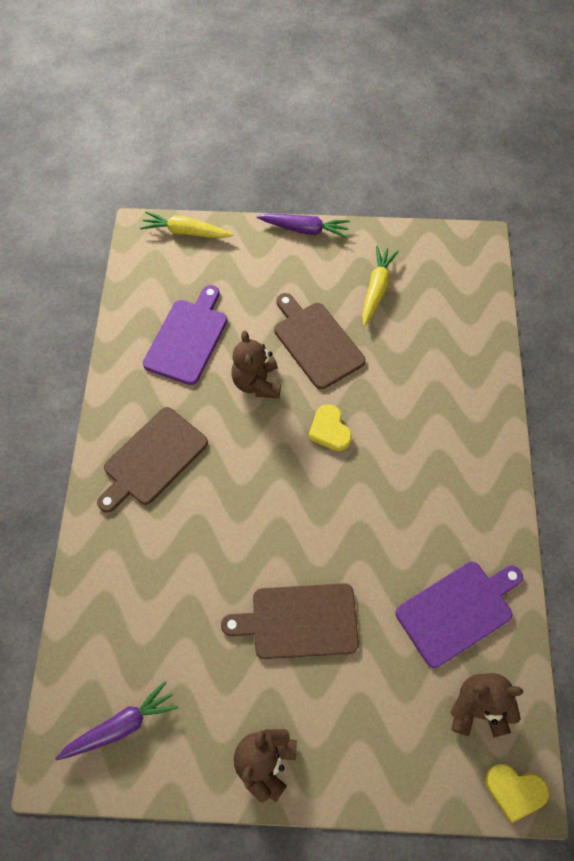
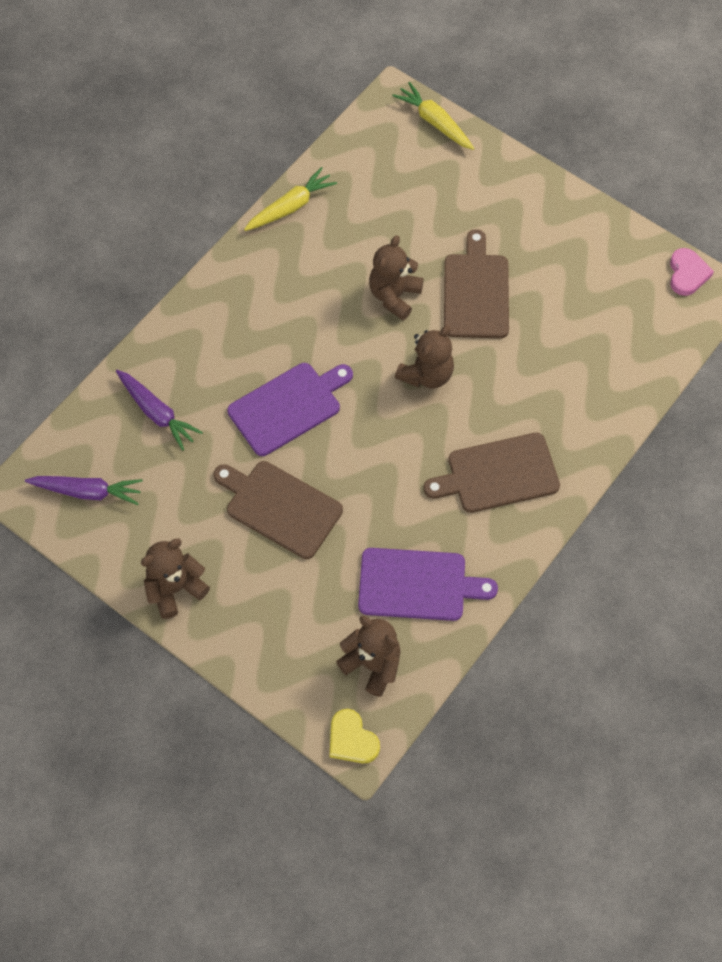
camera: 35 degrees right, 0 degrees up
(153, 459) = (257, 306): brown cutting board -> brown cutting board (498, 474)
(187, 338) = (363, 221): purple cutting board -> purple cutting board (288, 406)
(304, 229) = (549, 182): purple carrot -> purple carrot (157, 413)
(329, 430) = (426, 374): yellow heart -> brown teddy bear
(376, 289) = (572, 277): yellow carrot -> yellow carrot (290, 207)
(452, 240) = (687, 274): none -> pink heart

